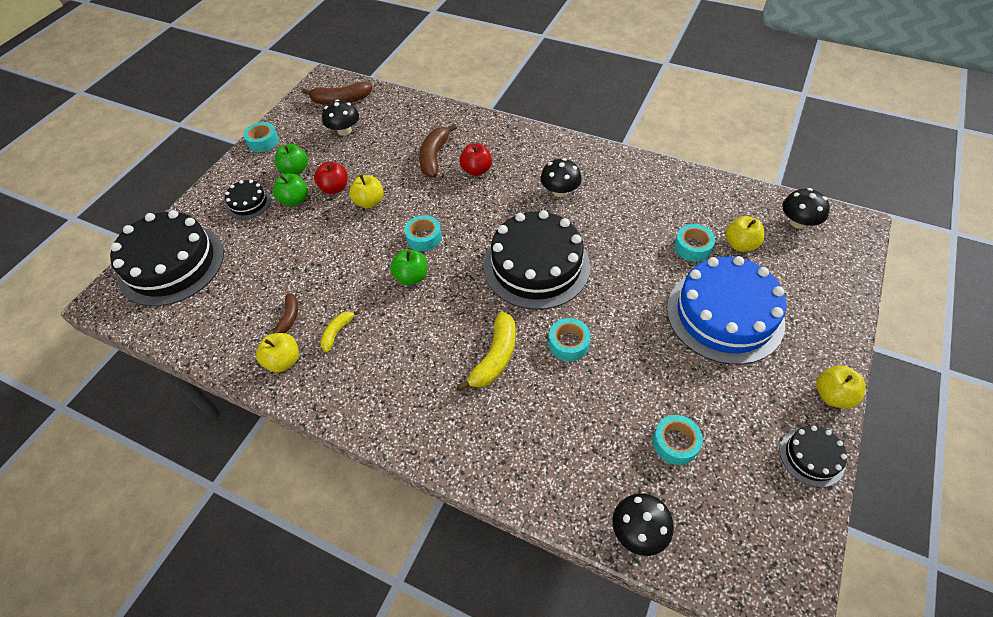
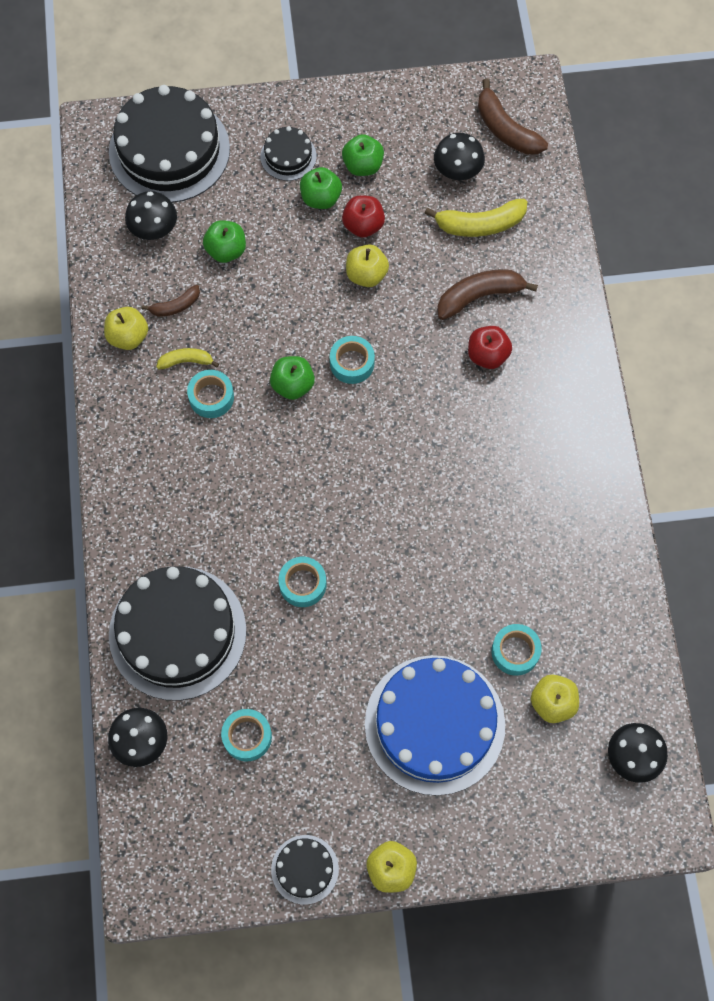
camera: 55 degrees right, 15 degrees up
(263, 141) = (384, 99): turquoise tape -> turquoise tape (211, 397)
(278, 267) = (226, 250): none -> green apple
(495, 357) = (245, 524): yellow banana -> yellow banana (480, 224)
(536, 266) = (384, 500): black cake -> black cake (177, 632)
(560, 191) = (512, 465): black mushroom -> black mushroom (154, 229)

